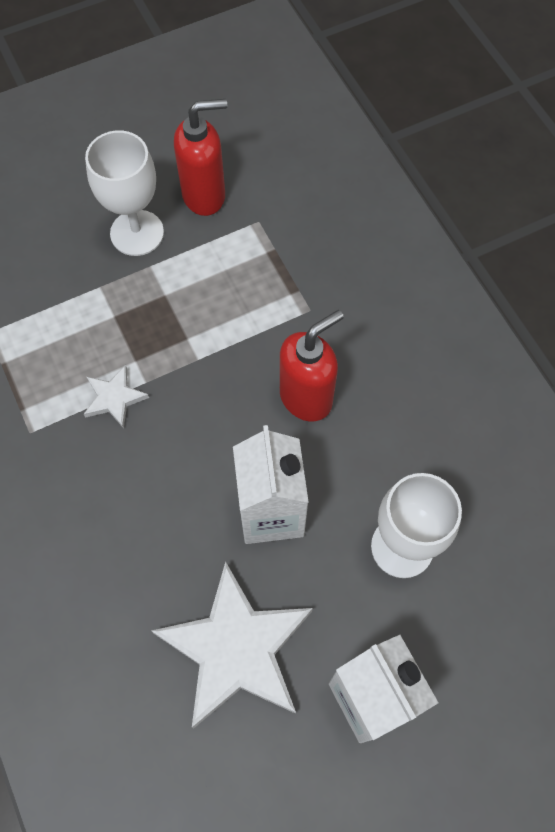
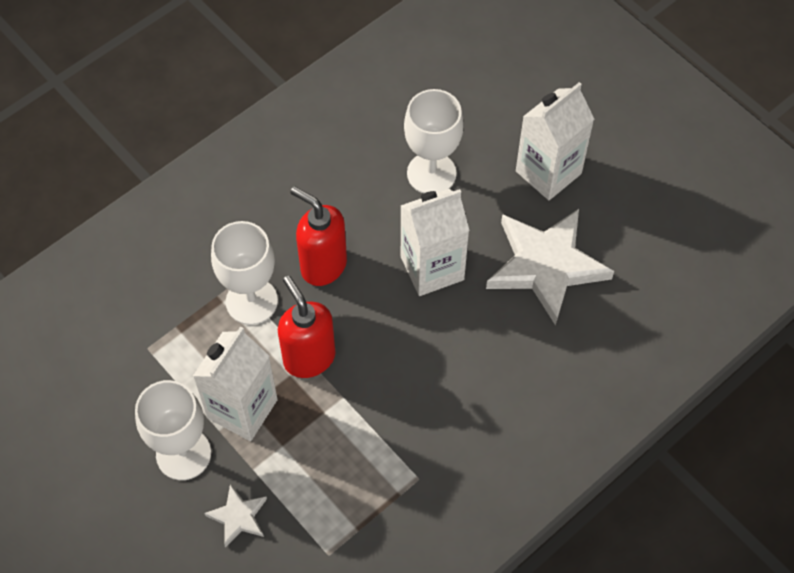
camera: 105 degrees left, 5 degrees down
(114, 398) = (365, 417): white star -> white star (238, 517)
(165, 289) = (242, 409): none -> white carton
(204, 195) = (125, 404): red soap dispenser -> red soap dispenser (309, 358)
(283, 320) = (251, 301): none -> white goblet

